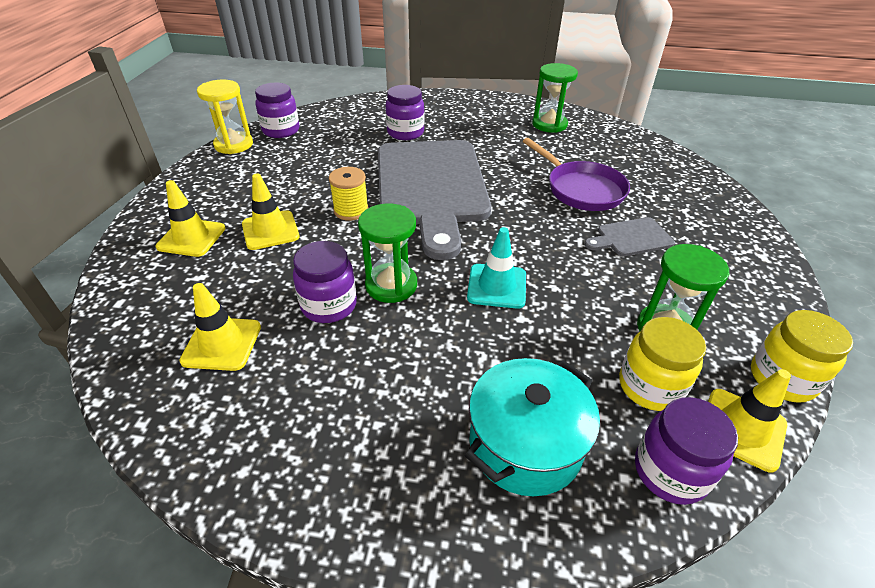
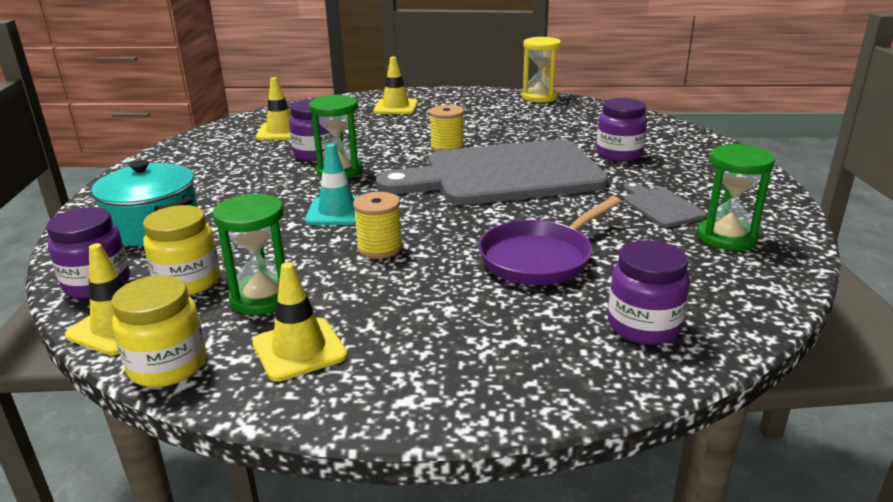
camera: 85 degrees right, 15 degrees down
(270, 230) = (409, 126): yellow traffic cone -> yellow traffic cone (299, 349)
(281, 130) = (579, 107): purple jar -> purple jar (643, 326)
(571, 261) = (379, 248): none -> yellow spool
(631, 238) = (432, 288): grey cutting board -> grey cutting board (660, 206)

